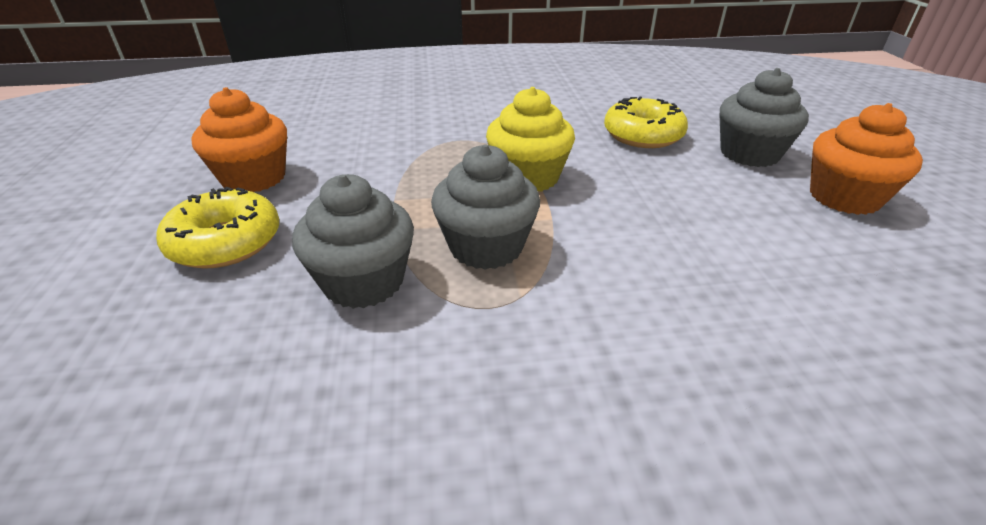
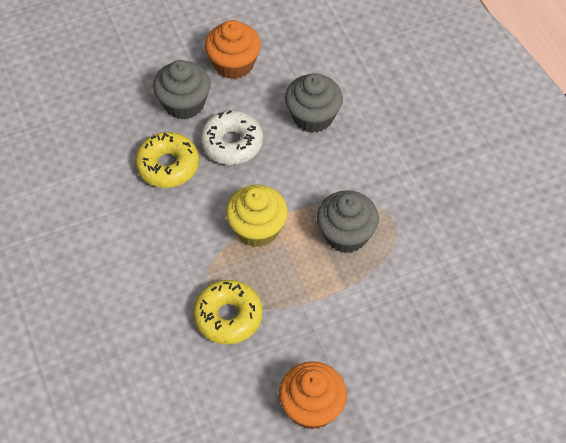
camera: 105 degrees left, 20 degrees up
(225, 242) = (390, 376): yellow donut -> yellow donut (228, 317)
(363, 282) = (397, 284): grey cupcake -> grey cupcake (313, 117)
(679, 177) = (232, 143): none -> white donut

